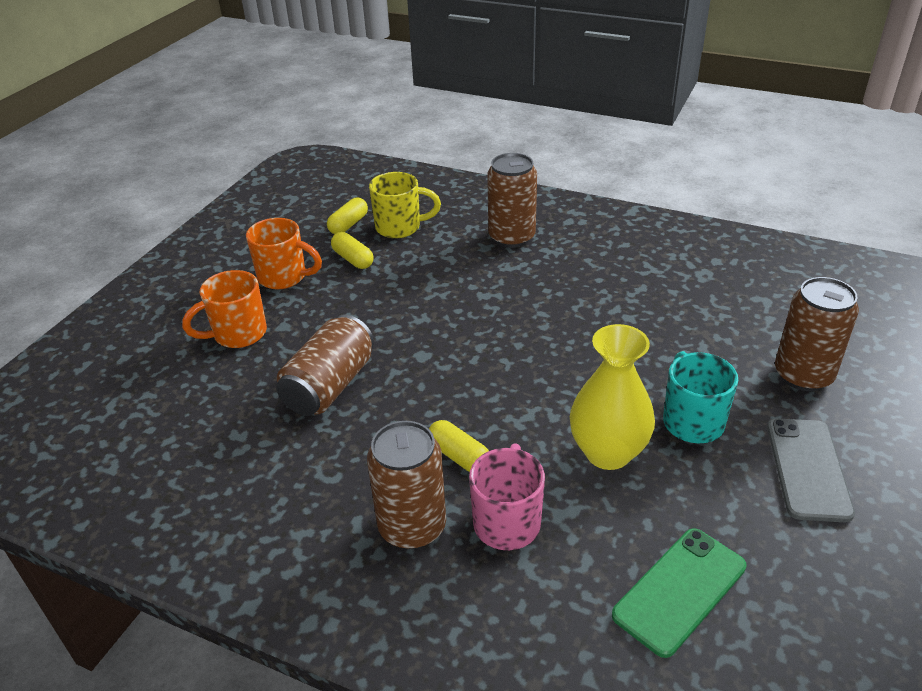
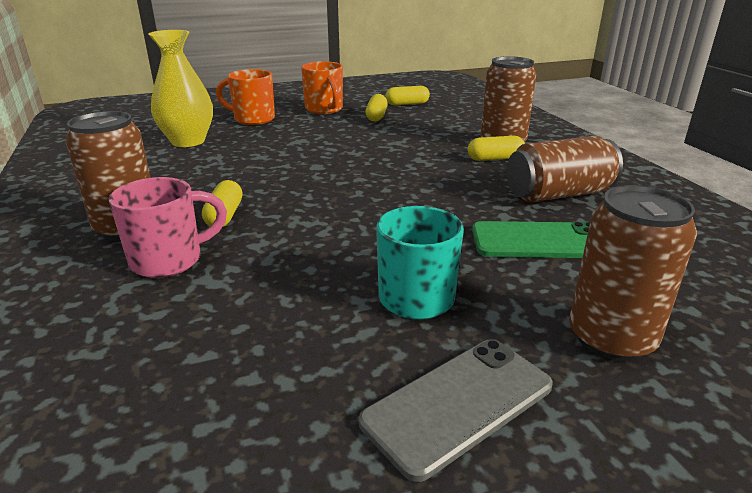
camera: 45 degrees right, 10 degrees down
(329, 385) = (242, 154): brown can -> brown can (558, 194)
(400, 227) = (435, 115): yellow mug -> none
(534, 259) = (495, 159): none -> yellow capsule
(608, 453) = (311, 271): yellow vase -> yellow vase (188, 141)
(680, 590) = (158, 384): green phone -> green phone (539, 241)

